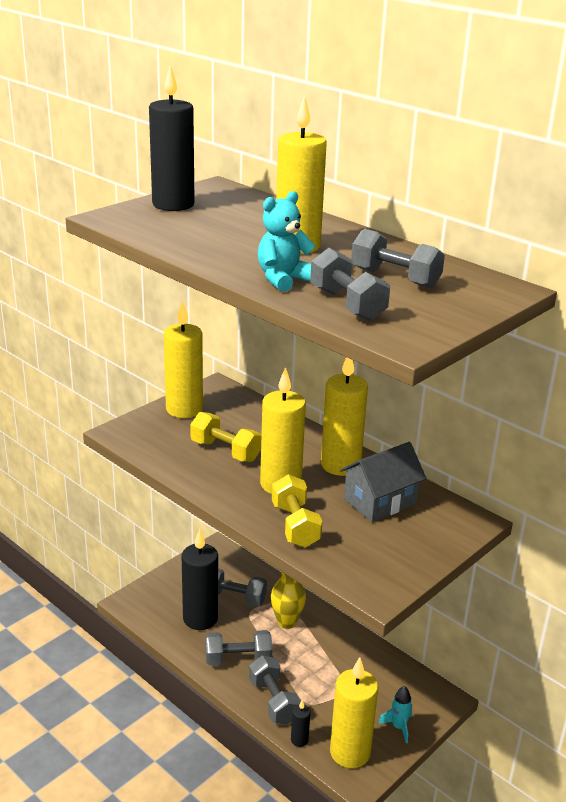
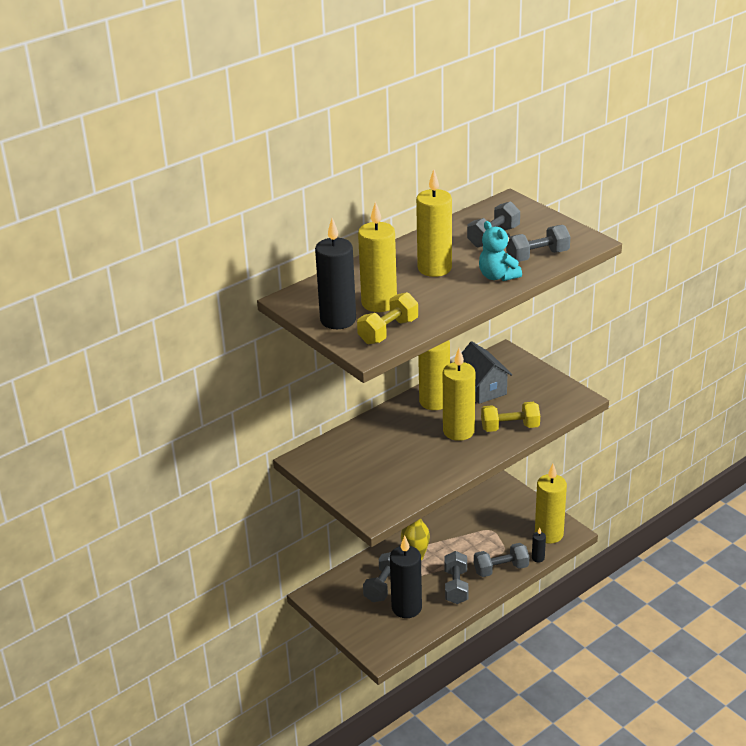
camera: 80 degrees left, 5 degrees up
(184, 409) = (340, 478): yellow candle -> yellow candle (379, 303)
(225, 451) = (410, 457): yellow dumbbell -> yellow dumbbell (388, 331)
(398, 727) = (526, 508): turquoise rocket -> none

